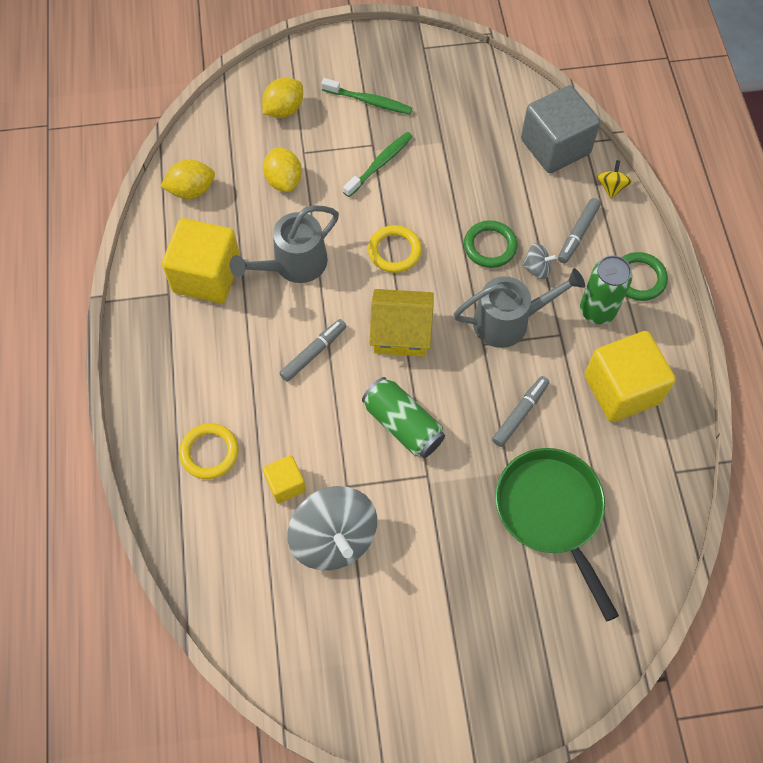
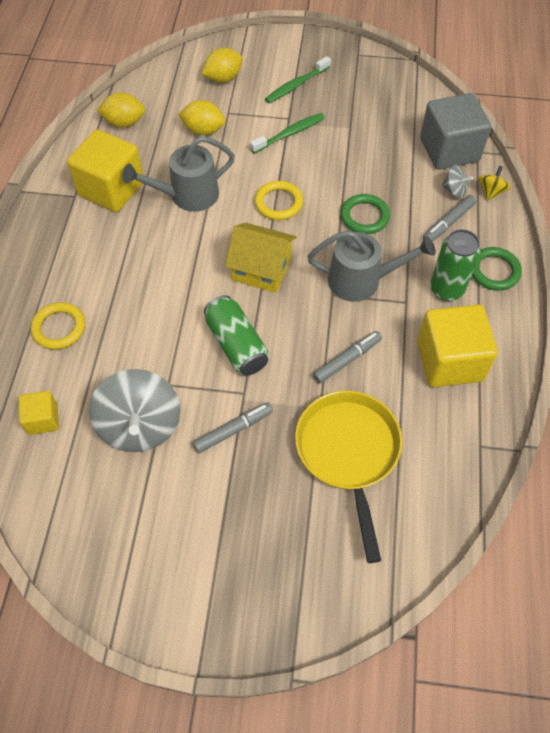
camera: 15 degrees right, 5 degrees down
(284, 180) = (203, 130): yellow lemon -> yellow lemon turned 75 degrees counterclockwise
(285, 484) = (114, 370): yellow cube -> yellow cube (43, 419)
(313, 353) = (179, 268): grey marker -> grey marker (233, 430)
(368, 101) = (296, 85): green toothbrush -> green toothbrush turned 105 degrees clockwise
(537, 268) = (401, 243): grey spinning top -> grey spinning top (454, 190)
(551, 512) = (348, 453): green pan -> yellow pan

